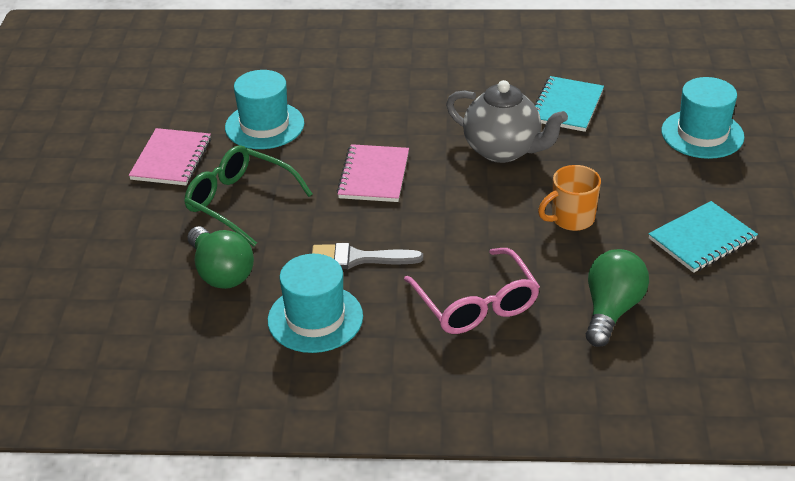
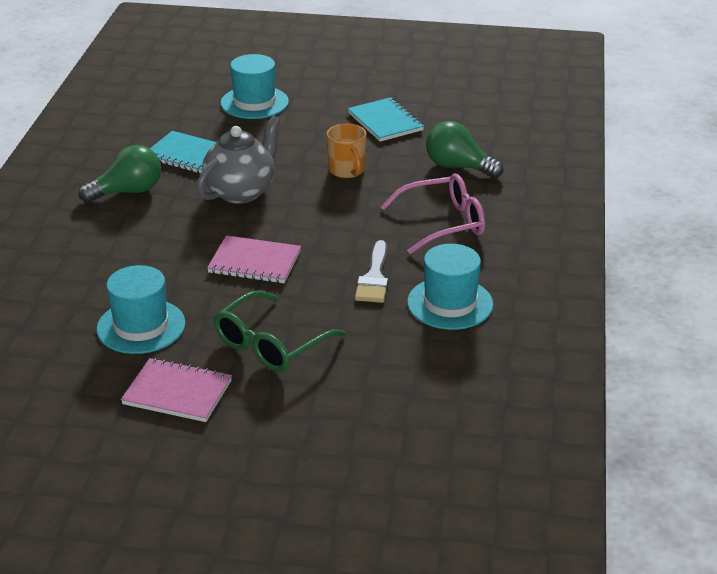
camera: 85 degrees left, 5 degrees down
(221, 272) = (378, 357): green light bulb -> green light bulb (128, 192)

